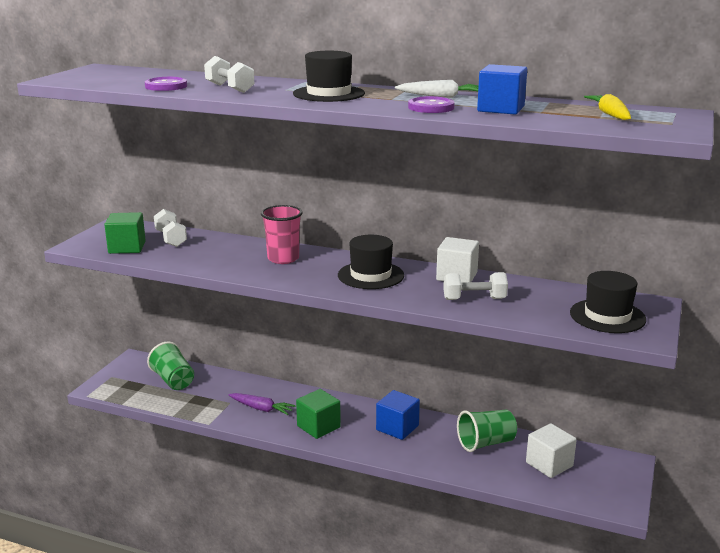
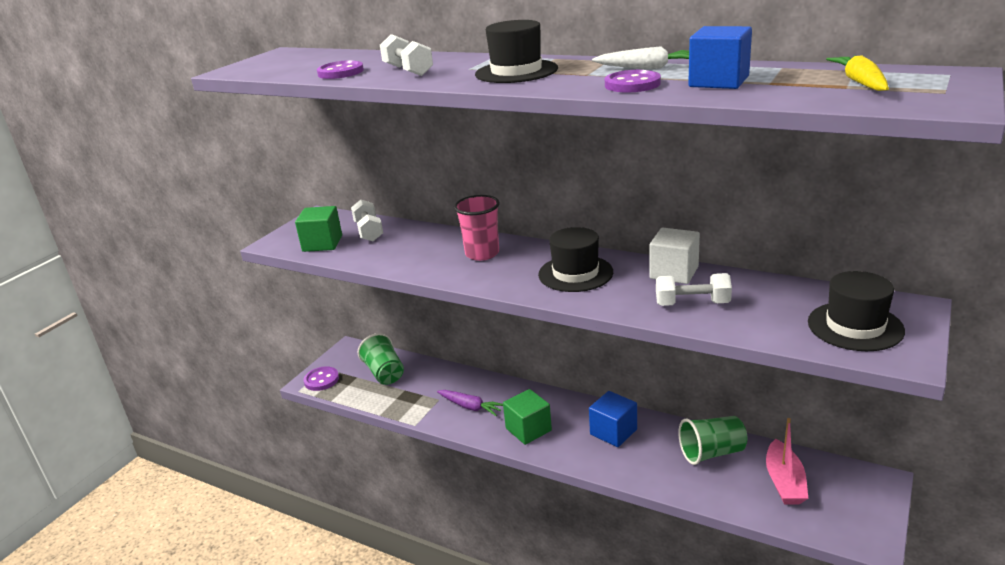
camera: 10 degrees right, 5 degrees up
(110, 386) = (321, 380): none -> purple button
(549, 464) = (784, 482): white cube -> pink boat

